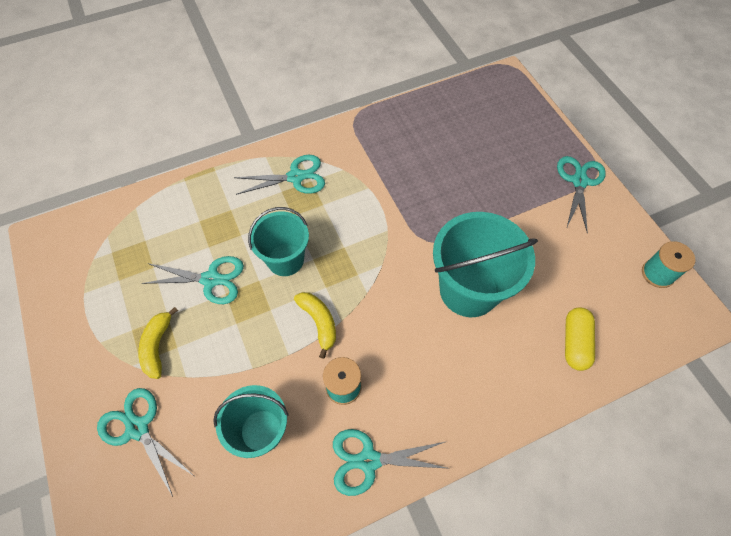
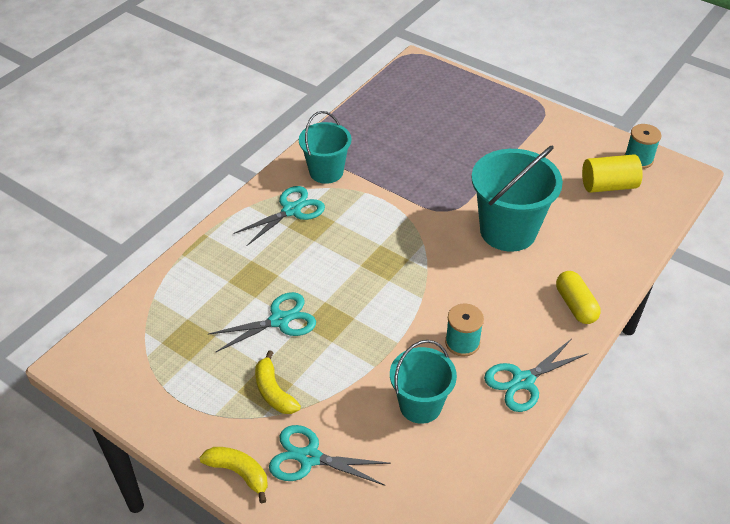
camera: 30 degrees left, 15 degrees down
(285, 260) = (336, 276): turquoise bucket -> turquoise bucket (326, 172)
(319, 322) = (404, 308): yellow banana -> yellow banana (239, 473)
(575, 343) = (614, 231): yellow capsule -> yellow capsule (575, 305)
(579, 181) = (535, 119): turquoise scissors -> none
(604, 289) = (608, 186): none -> yellow cylinder

